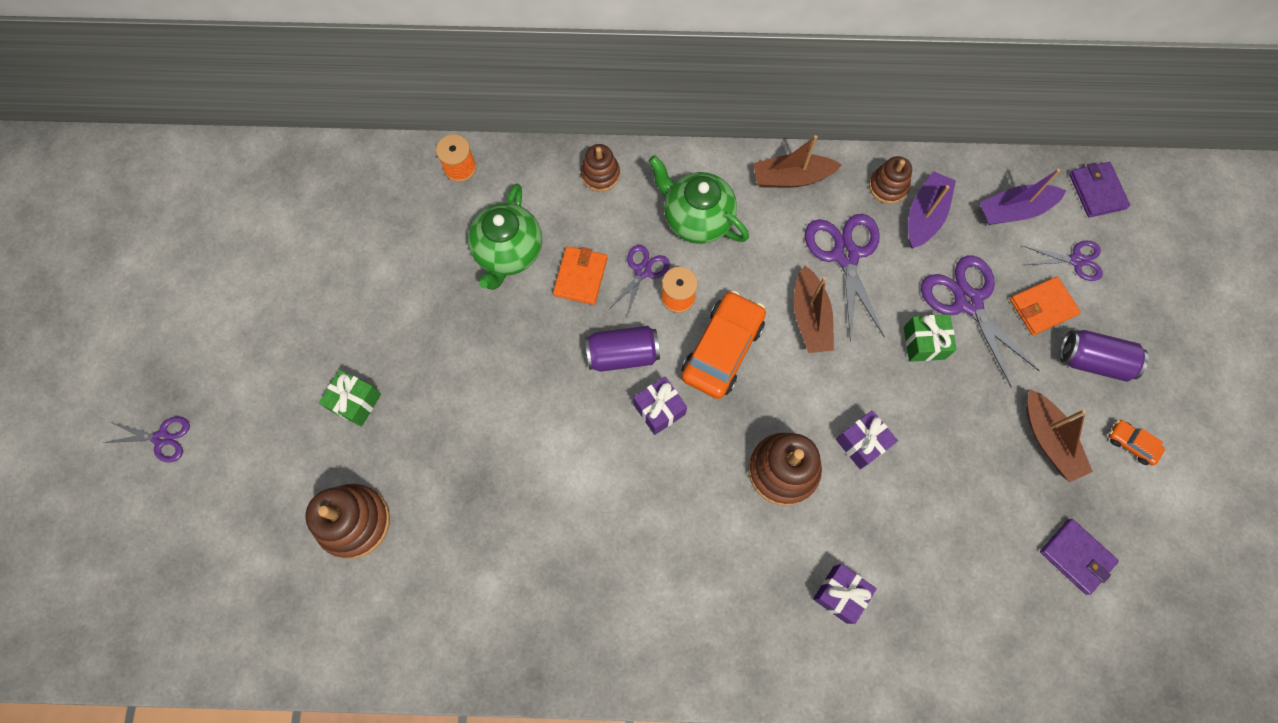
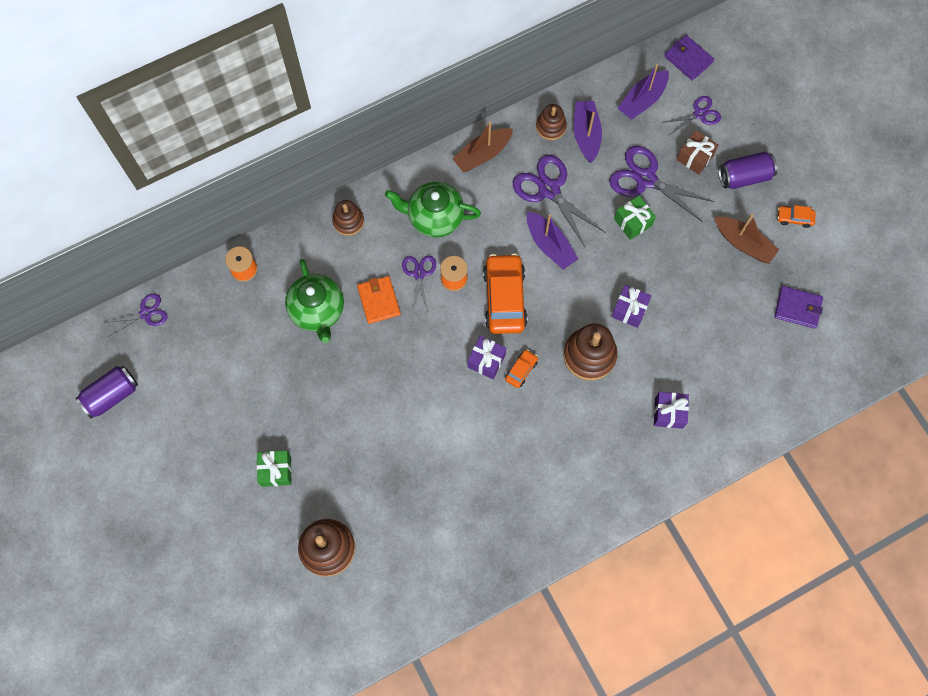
camera: 30 degrees left, 0 degrees up
(162, 438) = (154, 571): purple scissors -> purple scissors (146, 313)
(622, 355) = (440, 338): purple can -> purple can (112, 395)
(692, 442) = (521, 370): none -> orange car
(810, 317) = (550, 245): brown boat -> purple boat
(1042, 307) = (694, 157): orange wallet -> brown gift

